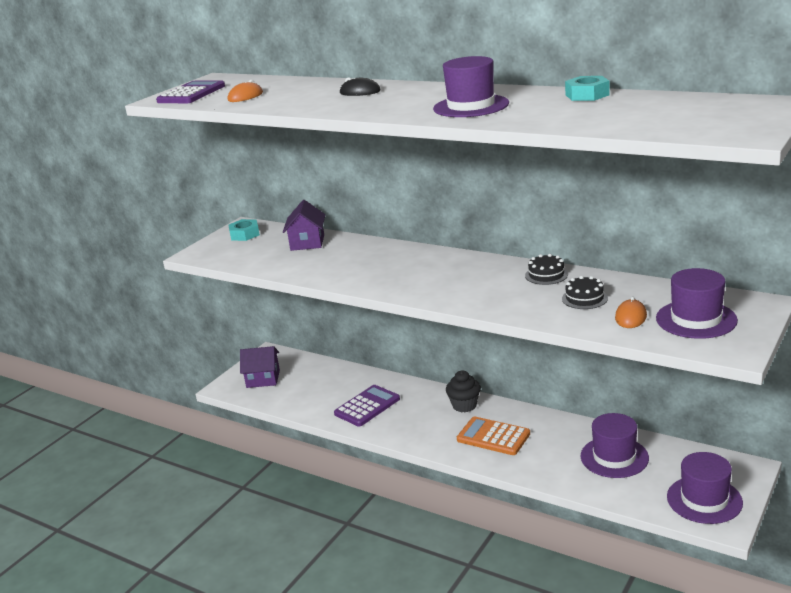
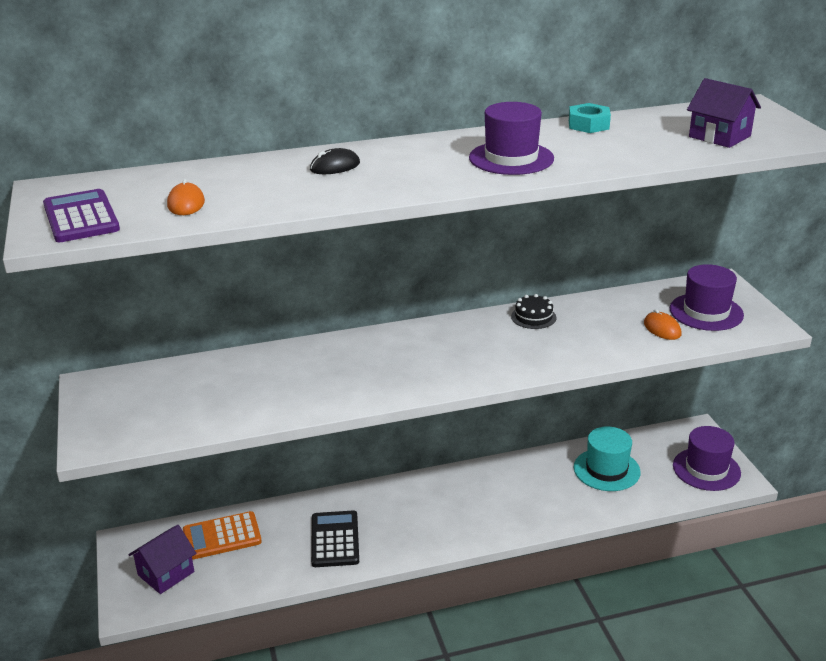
camera: 50 degrees left, 5 degrees up
(245, 234) = (116, 394): turquoise nut -> none
(307, 242) = (224, 373): purple house -> purple house (719, 136)
(367, 406) = (335, 539): purple calculator -> black calculator
(464, 405) = (427, 489): black cupcake -> none
(493, 437) = (494, 504): orange calculator -> orange calculator (222, 536)
(584, 298) = (601, 326): black cake -> none
(614, 457) = (606, 470): purple hat -> turquoise hat

